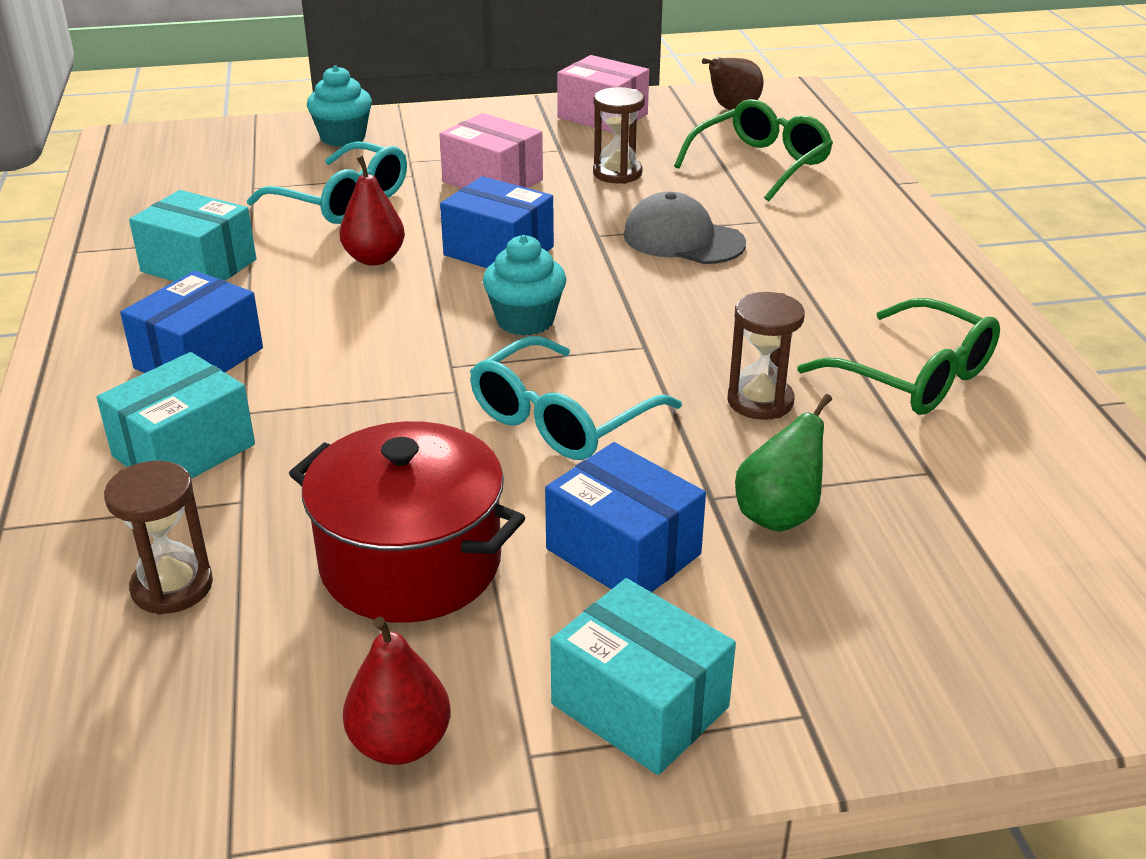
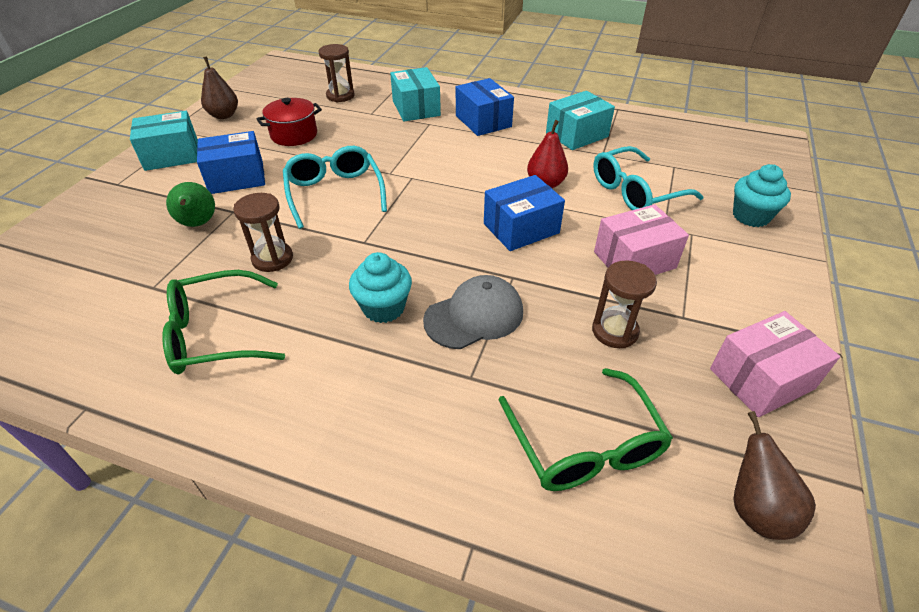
camera: 120 degrees right, 10 degrees up
(400, 743) = (224, 115): red pear -> brown pear
(411, 563) = (294, 135): red pot -> red pot, size x0.65
(525, 321) = (431, 211): turquoise cupcake -> turquoise cupcake (383, 308)

